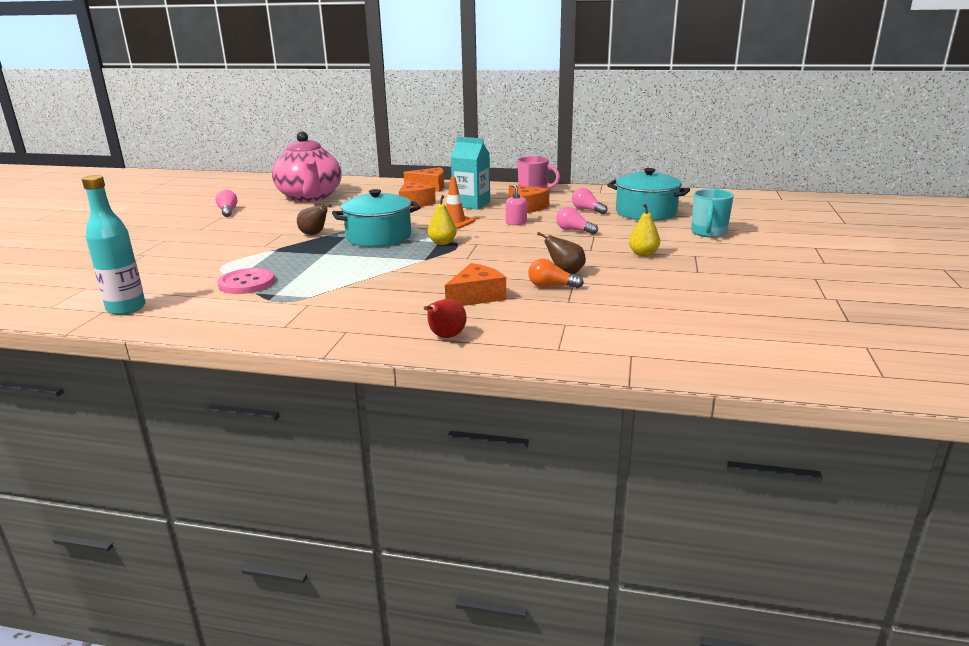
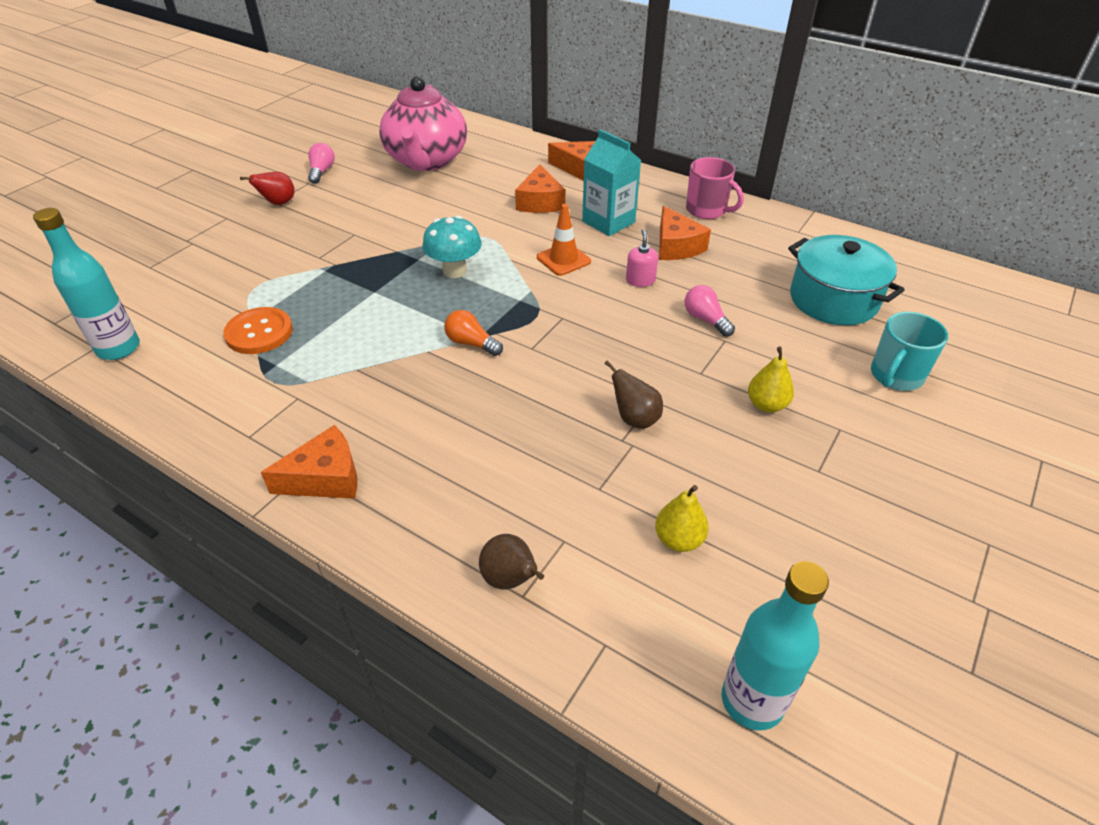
camera: 20 degrees right, 20 degrees up
(246, 283) = (259, 332): pink button -> orange button
(314, 234) = (386, 246): brown pear -> brown pear (510, 579)
(379, 237) = (454, 271): turquoise pot -> turquoise mushroom
(442, 243) = (521, 304): yellow pear -> yellow pear (679, 539)
(445, 337) = (406, 520): red pear -> red pear (278, 203)
(476, 296) = (492, 441): orange cheese -> orange cheese (325, 478)
(551, 286) = (598, 446): orange light bulb -> orange light bulb (471, 343)
(587, 210) = (754, 273): pink light bulb -> none
(740, 355) = (752, 701): none -> turquoise bottle

